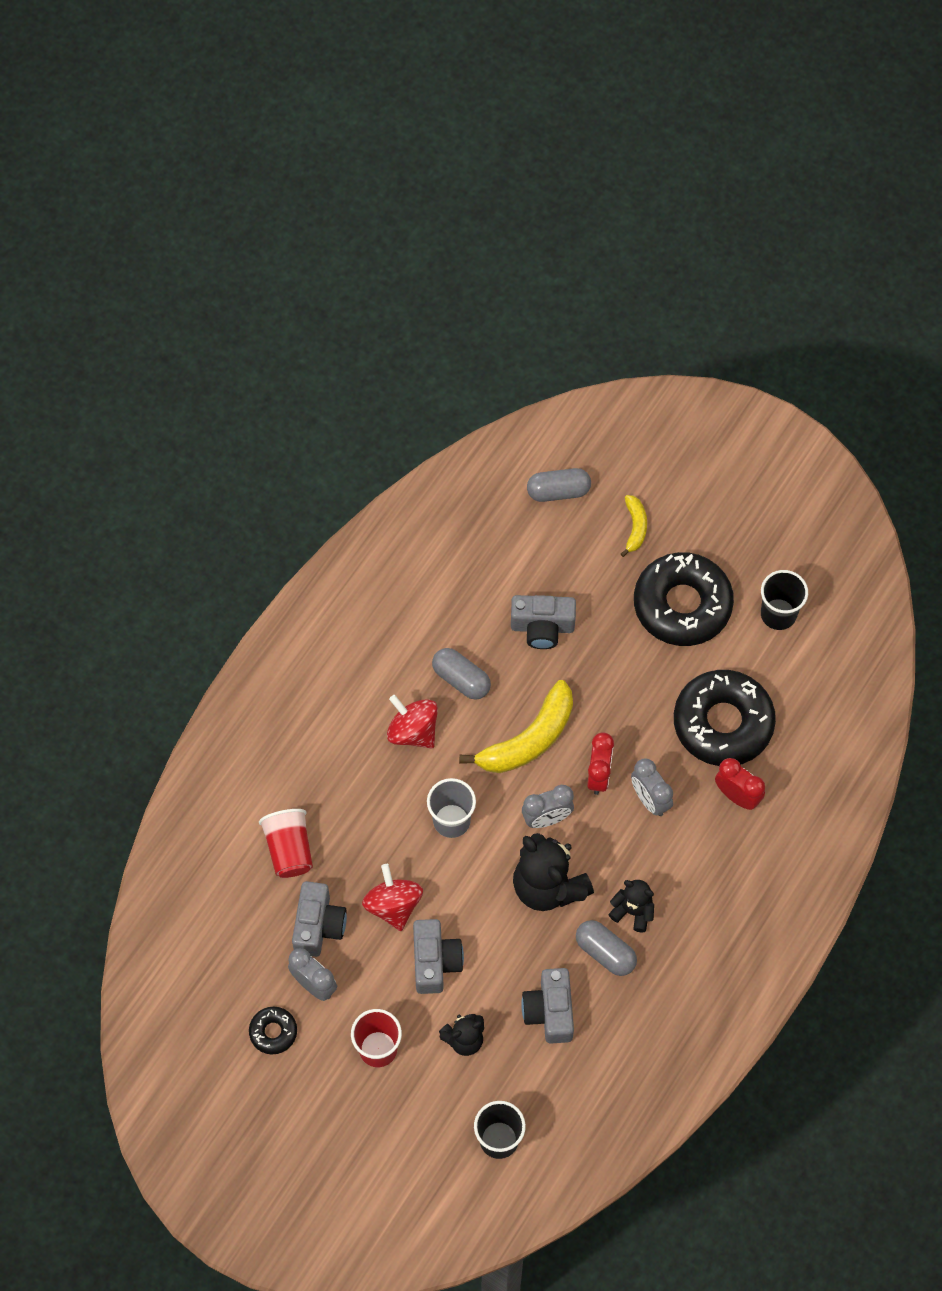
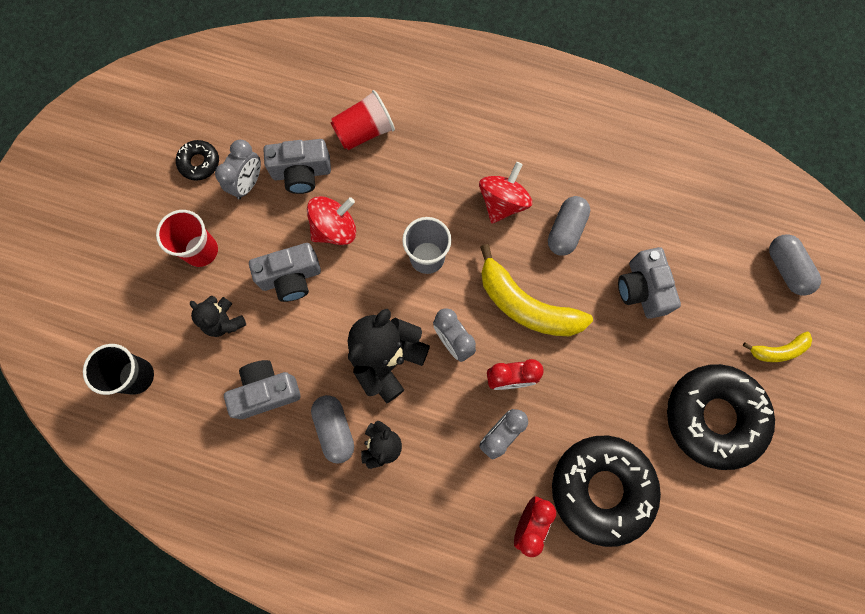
camera: 75 degrees right, 10 degrees up
(605, 952) = (335, 429): grey capsule -> grey capsule turned 45 degrees counterclockwise
(778, 614) = (739, 519): black cup -> none

